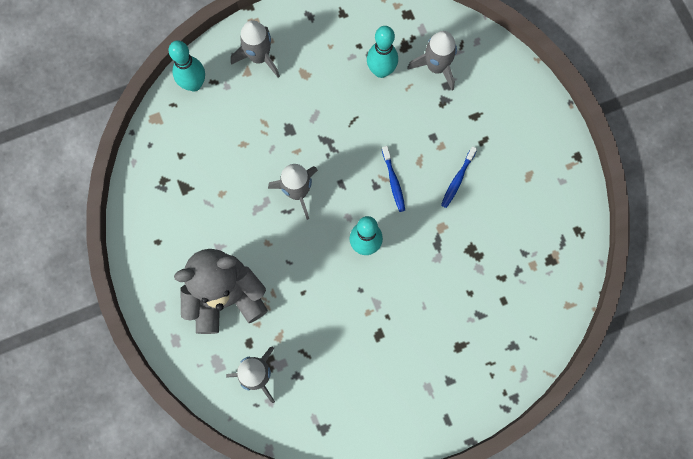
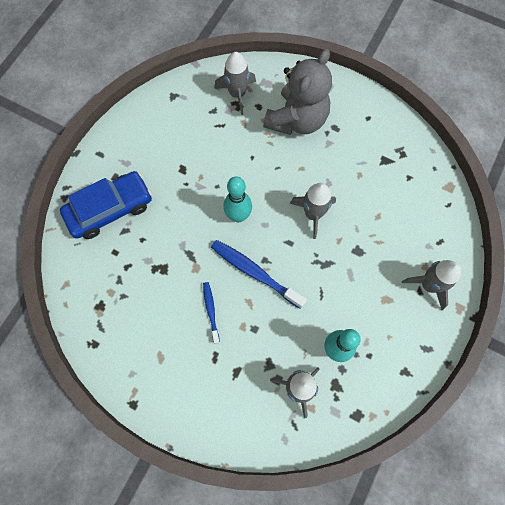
camera: 140 degrees right, 5 degrees down
(194, 84) = (450, 229): turquoise bowling pin -> none
(393, 182) = (255, 272): blue toothbrush -> blue toothbrush, size x1.79
(478, 348) = (110, 209): none -> blue car

